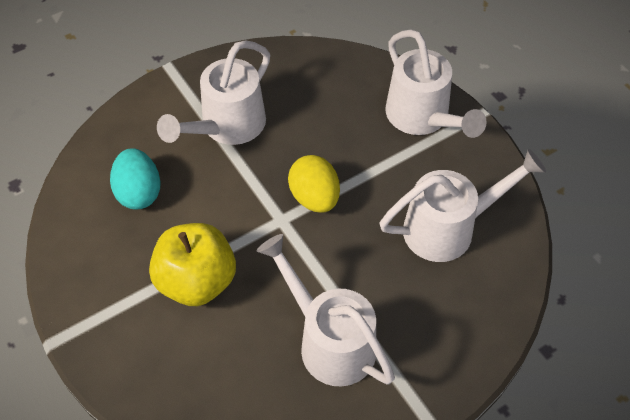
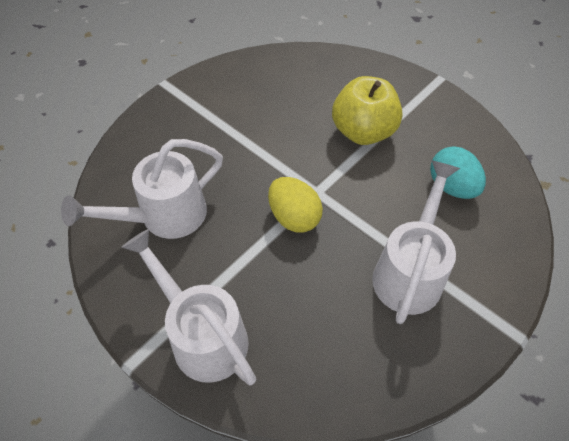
camera: 165 degrees right, 0 degrees up
(329, 340) = (248, 115): white watering can -> none

